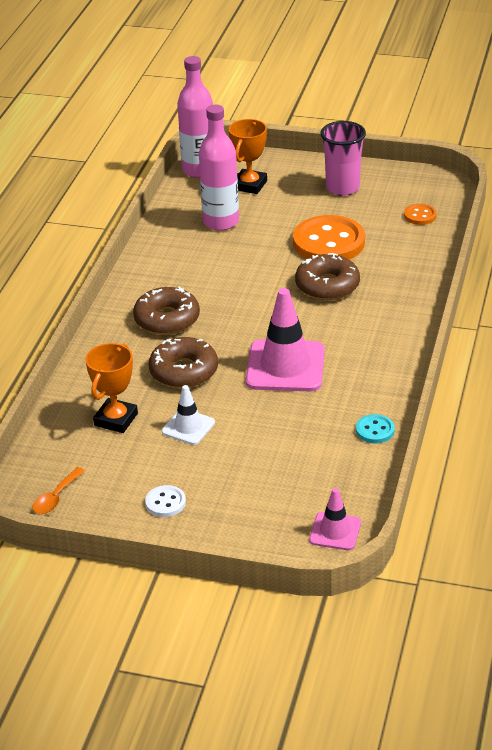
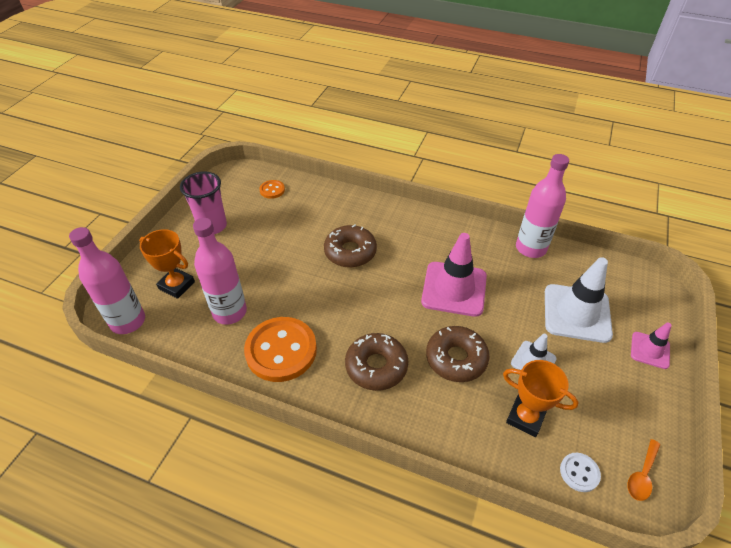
camera: 85 degrees left, 10 degrees up
(56, 497) = (642, 475): orange spoon -> orange spoon turned 90 degrees clockwise
(165, 503) = (632, 384): white button -> white button (579, 473)
(266, 466) = (576, 313): none -> white traffic cone
(328, 242) = (290, 244): orange button -> orange button (281, 350)
(335, 531) = (641, 282): pink traffic cone -> pink traffic cone (650, 350)
(375, 430) = (530, 248): turquoise button -> pink bottle

